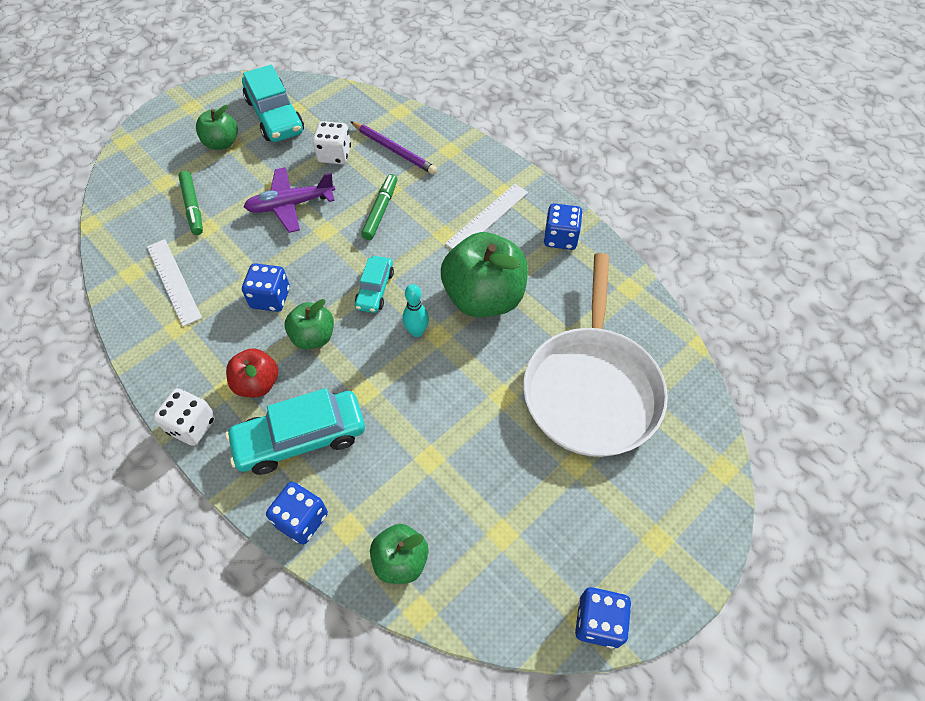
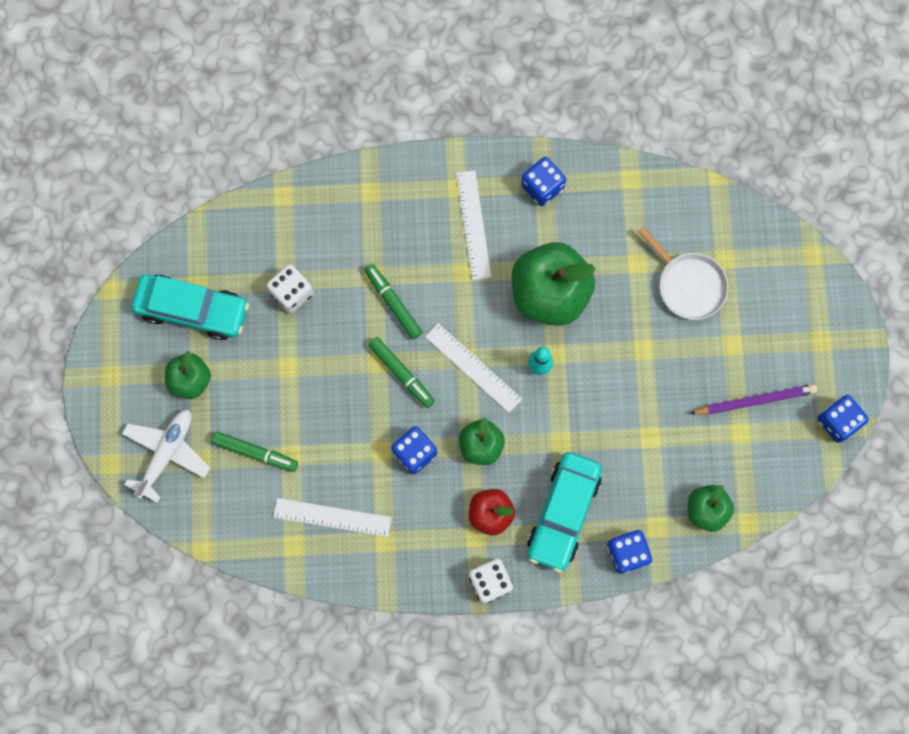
camera: 50 degrees left, 20 degrees up
(155, 162) = (167, 453): none -> white plane
(290, 205) = (323, 371): purple plane -> none
(329, 249) = (401, 373): none -> green marker
(375, 289) = (473, 368): turquoise car -> white ruler
(394, 150) = (330, 238): purple pencil -> purple pencil (755, 400)
(592, 389) = (689, 285): white pan -> white pan, size x0.54

